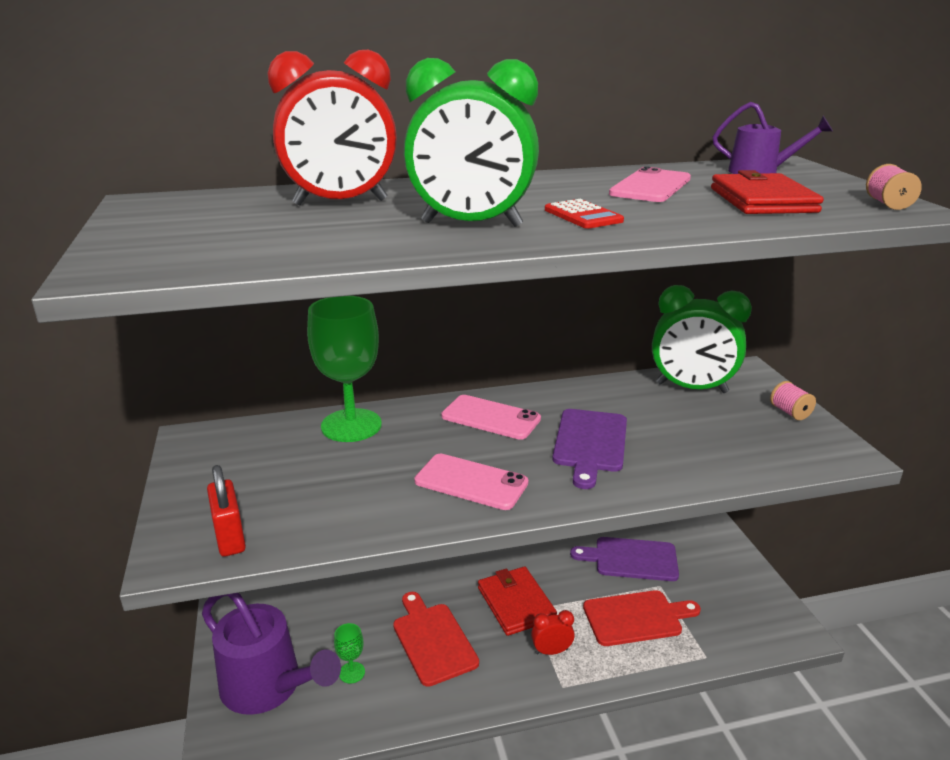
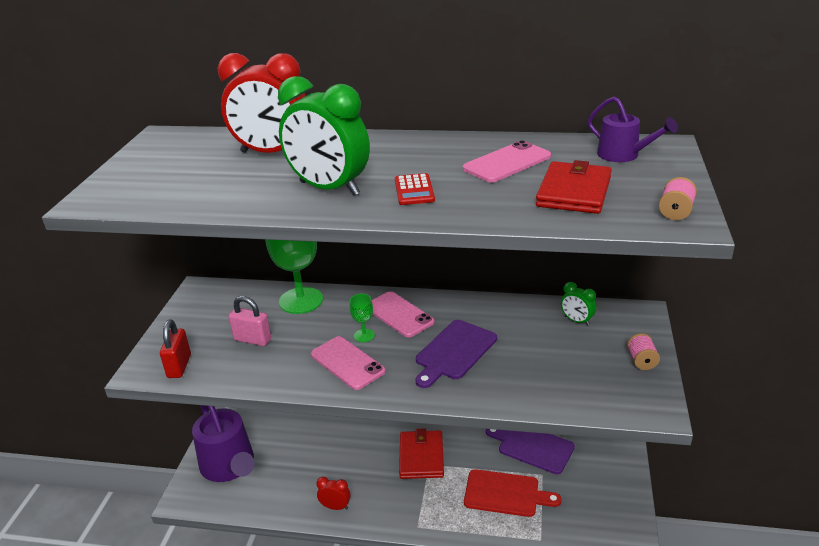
camera: 25 degrees right, 5 degrees up
(318, 482) = (252, 340): none -> pink padlock
(352, 672) = (284, 473): green goblet -> green goblet (364, 335)
(433, 640) = (348, 466): red cutting board -> none
(551, 651) = (425, 499): red clock -> red clock (335, 507)
(691, 388) = (577, 321): green clock -> green clock, size x0.46

